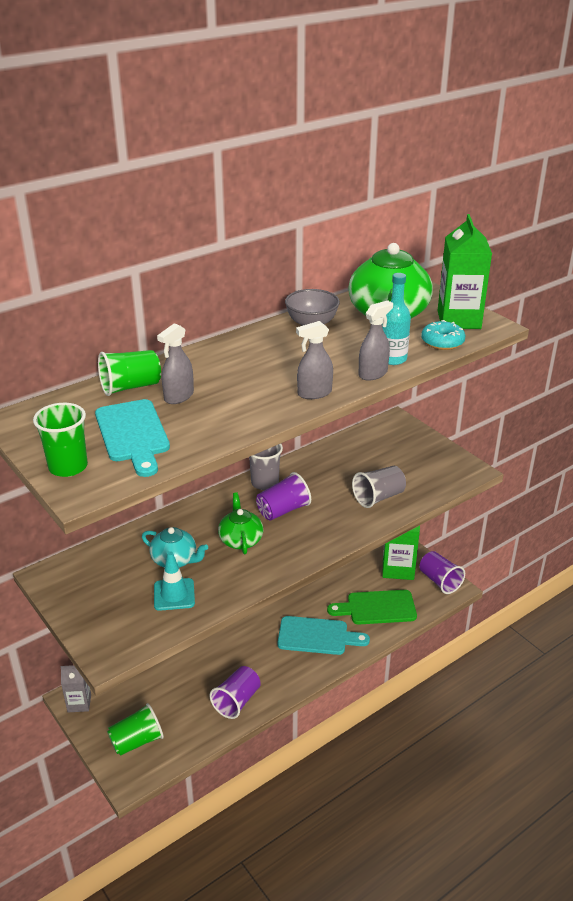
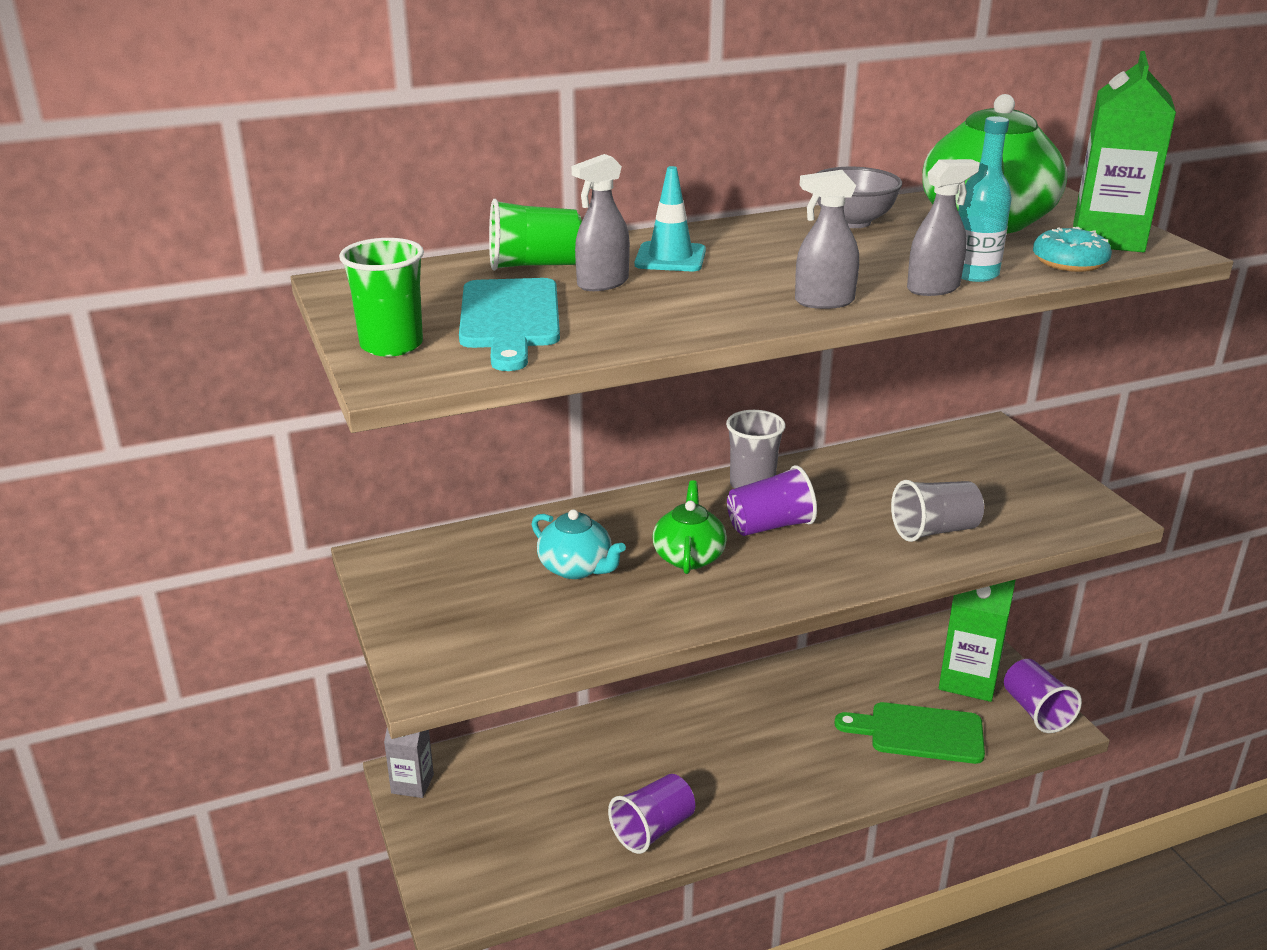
camera: 15 degrees right, 5 degrees down
(137, 741) = (481, 856): green cup -> none
(174, 594) = (558, 614): turquoise traffic cone -> turquoise traffic cone (670, 258)
(317, 636) = (808, 757): turquoise cutting board -> none

